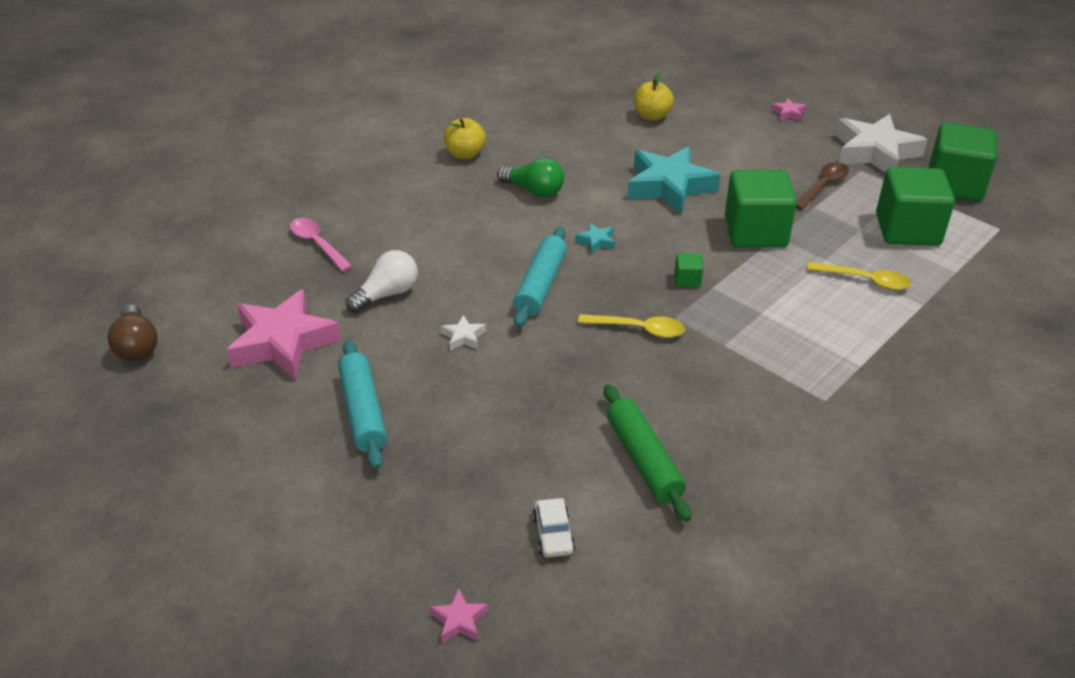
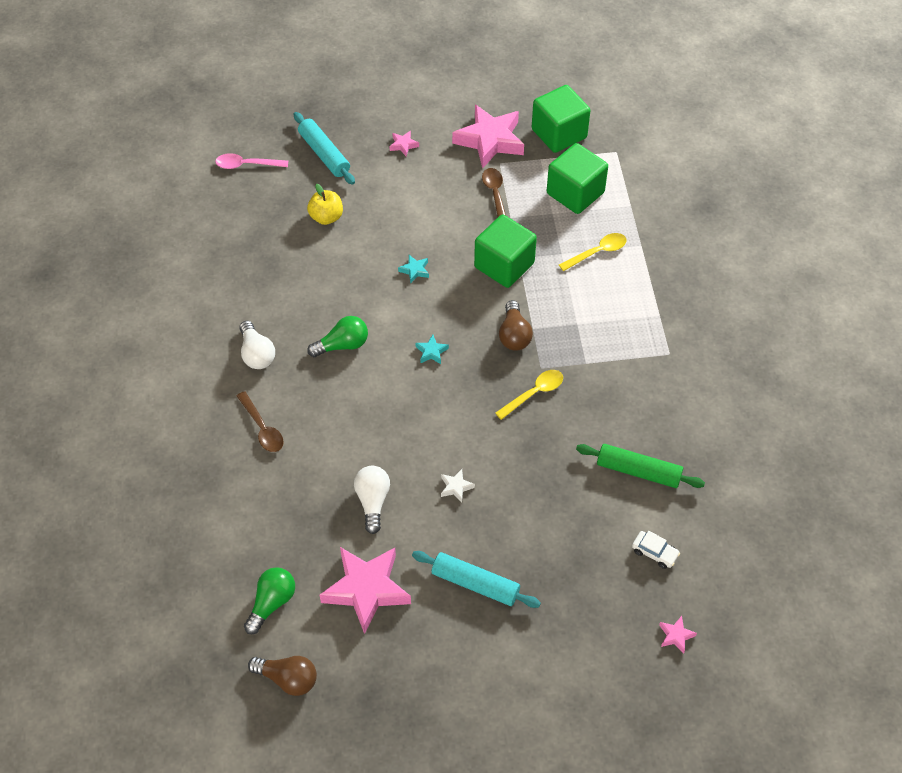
camera: 50 degrees left, 15 degrees up
(213, 294) = (271, 603): none -> green light bulb
(317, 244) = (275, 508): pink spoon -> pink spoon (246, 165)
(393, 195) = (262, 428): none -> brown spoon
(465, 154) = (256, 354): yellow apple -> white light bulb
(540, 285) = (445, 412): turquoise rolling pin -> turquoise rolling pin (324, 154)
(669, 186) = (415, 270): turquoise star -> turquoise star, size x0.41
(687, 280) = (514, 335): green cube -> brown light bulb
(875, 152) = (490, 140): white star -> pink star

